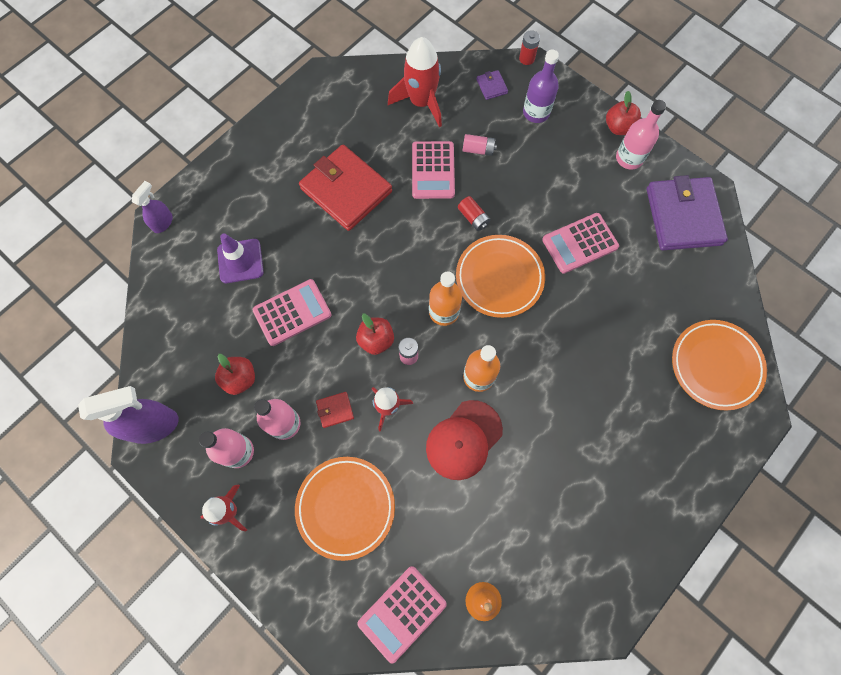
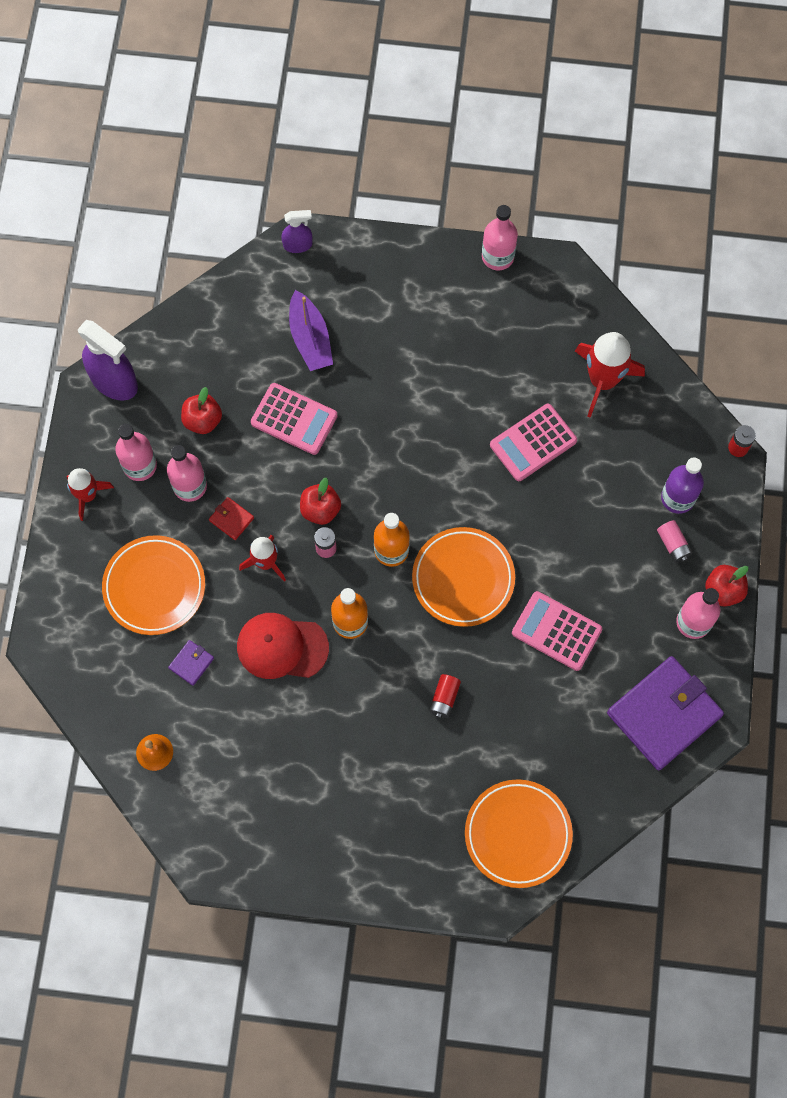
camera: 55 degrees right, 0 degrees up
(240, 261) = (310, 339): purple traffic cone -> purple boat
(283, 106) = (497, 256): none -> pink bottle
(346, 190) = (451, 378): red wallet -> none
(402, 613) = (101, 691): pink calculator -> none
(473, 218) = (509, 514): red battery -> red battery (444, 698)
(478, 150) = (589, 470): pink battery -> pink battery (673, 544)
(491, 86) = (675, 435): purple wallet -> purple wallet (191, 663)

